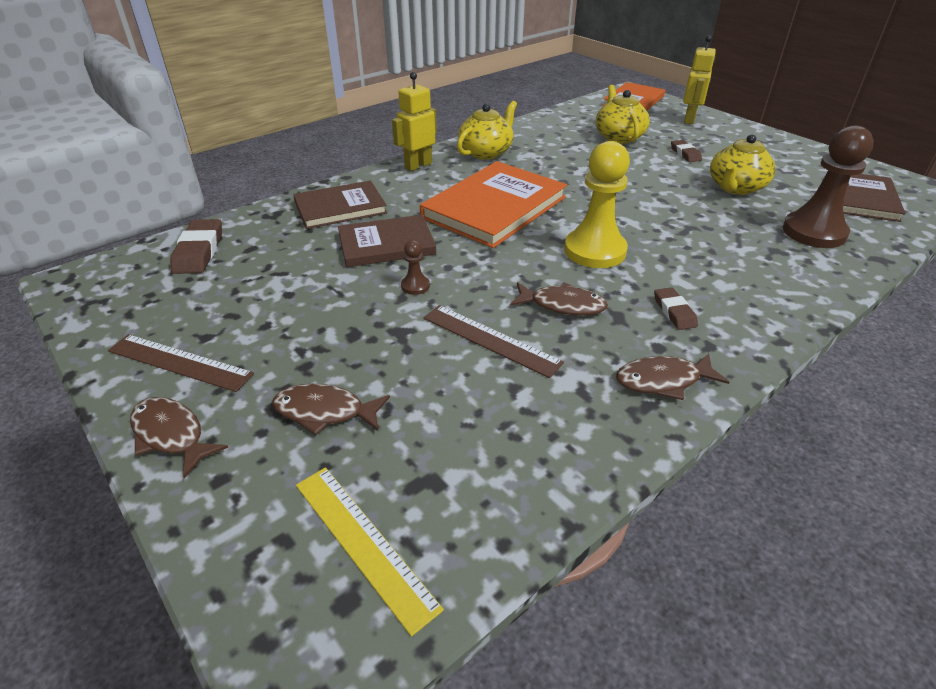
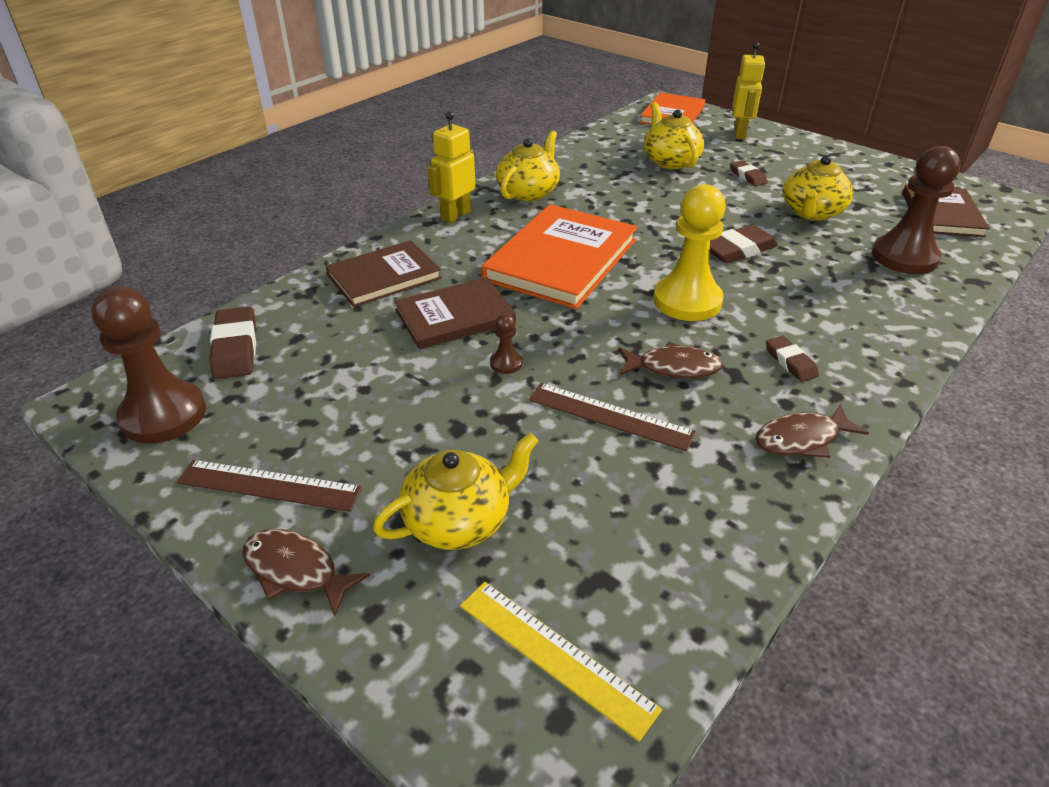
camera: 10 degrees left, 0 degrees up
(121, 297) = (163, 415): none -> brown pawn
(324, 412) = (459, 520): brown fish -> yellow teapot
(656, 212) = (738, 250): none -> brown eraser

